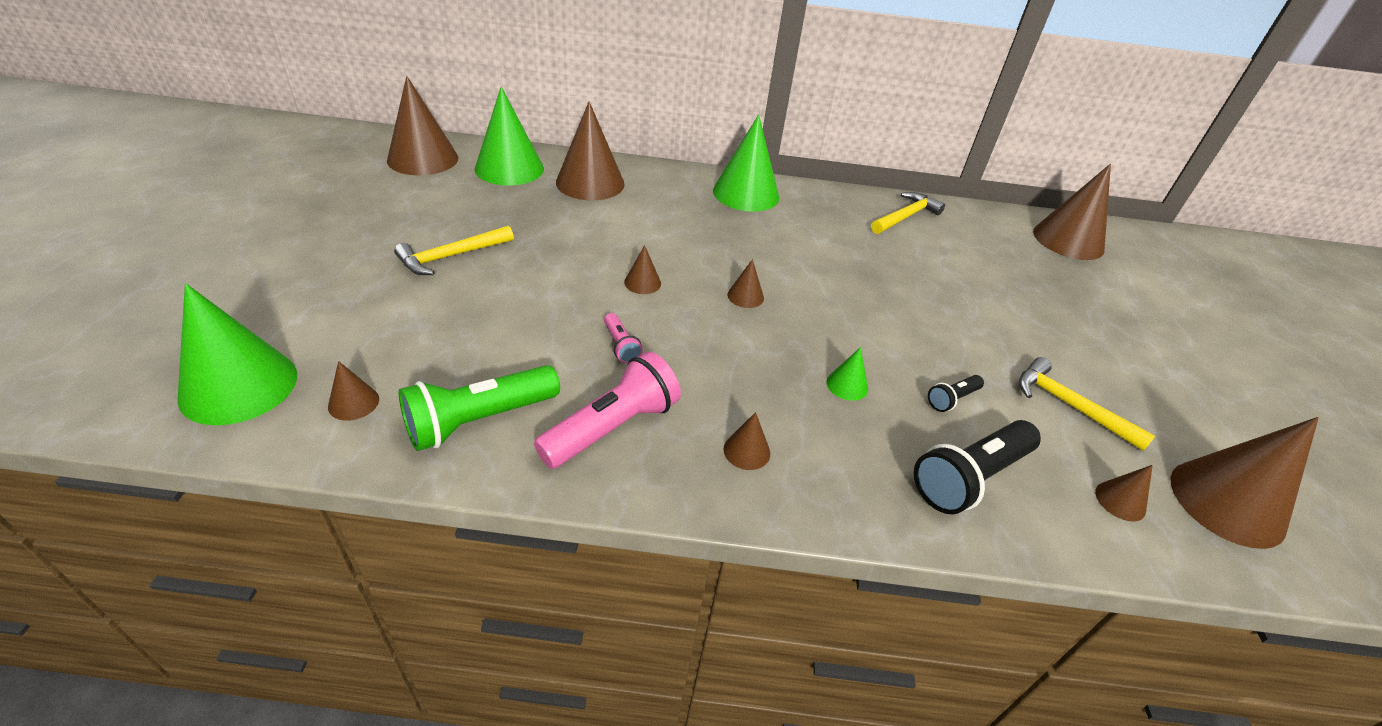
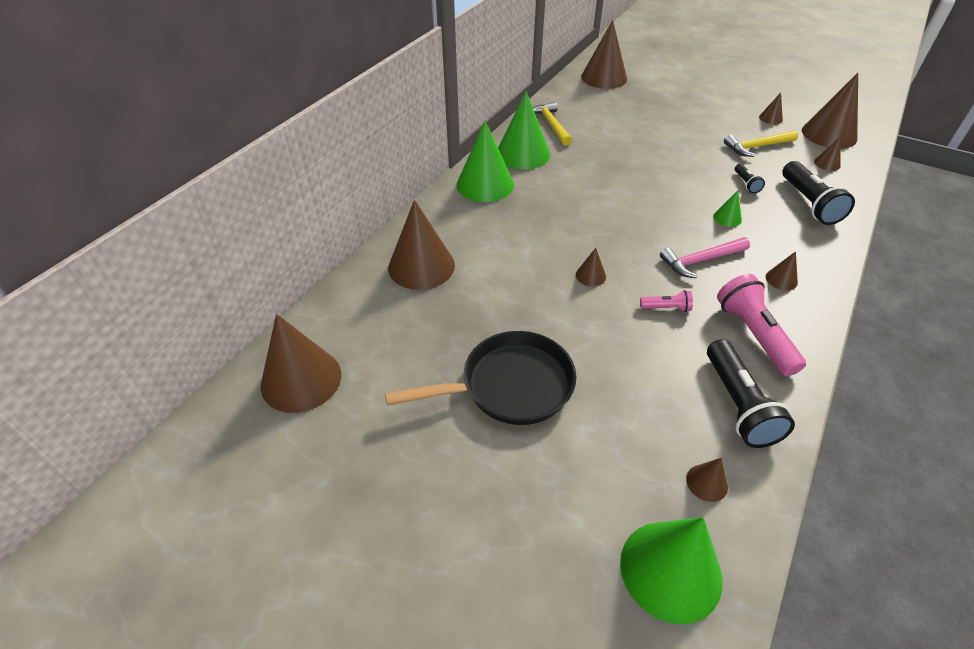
camera: 60 degrees left, 5 degrees up
(451, 256) = (510, 386): yellow hammer -> black pan
(479, 420) = (738, 404): green flashlight -> black flashlight
(509, 168) = (363, 314): green cone -> green cone (523, 154)
(731, 367) = (700, 260): none -> pink hammer
(745, 296) = (623, 229): brown cone -> brown cone (770, 118)

